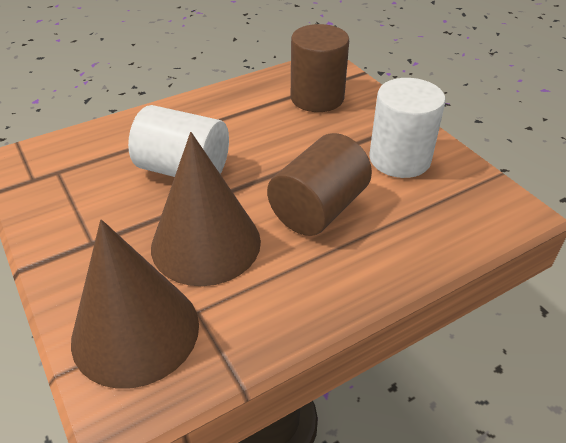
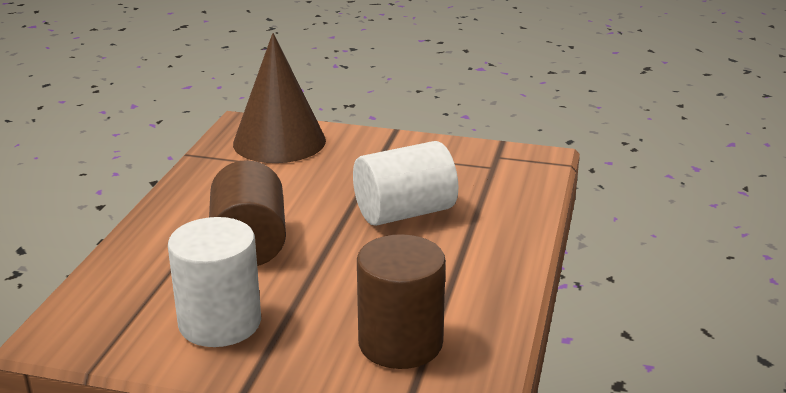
camera: 135 degrees right, 15 degrees down
(206, 243) = (304, 186): brown cone -> none

